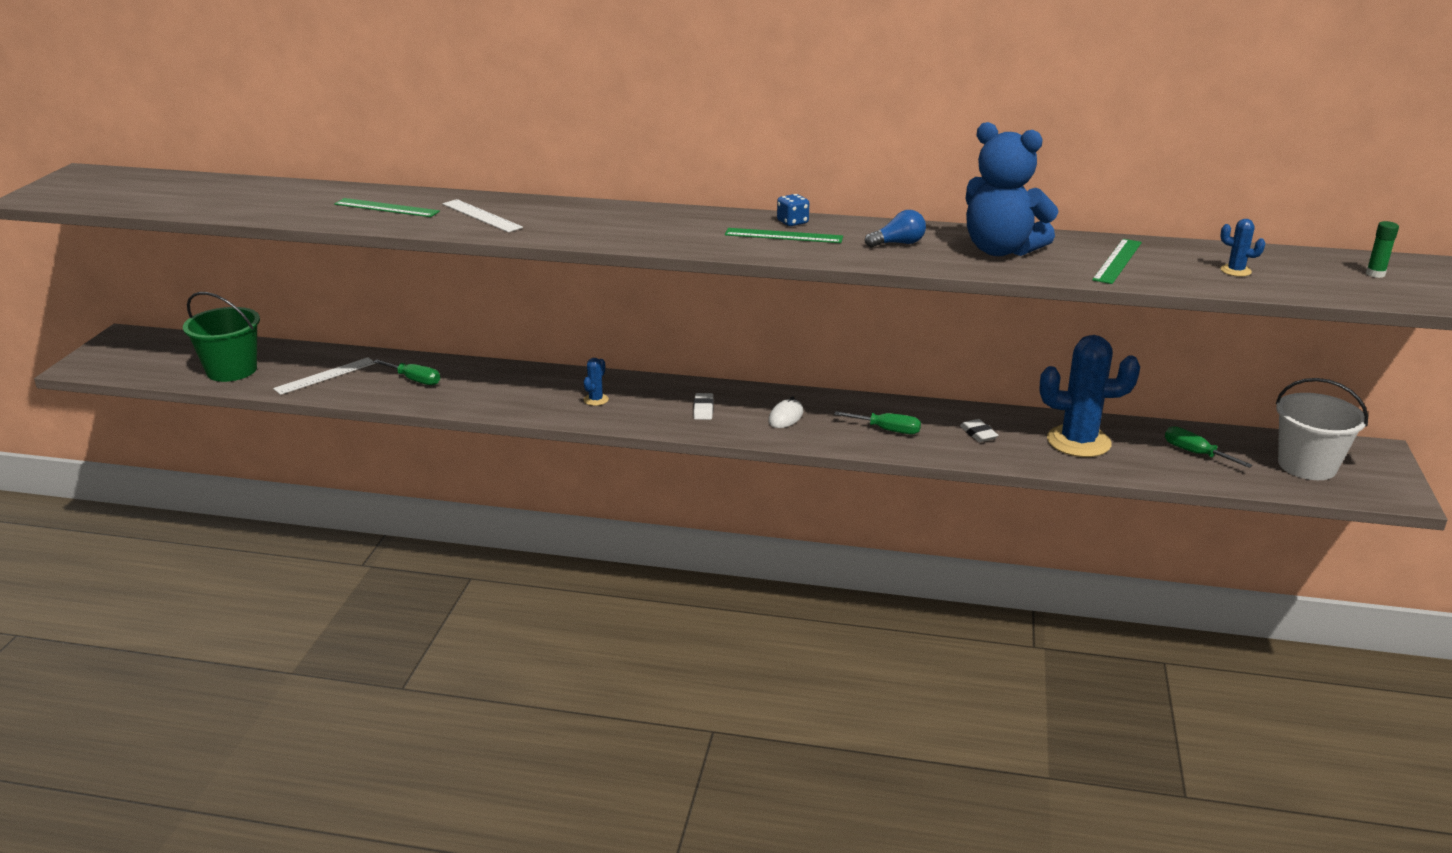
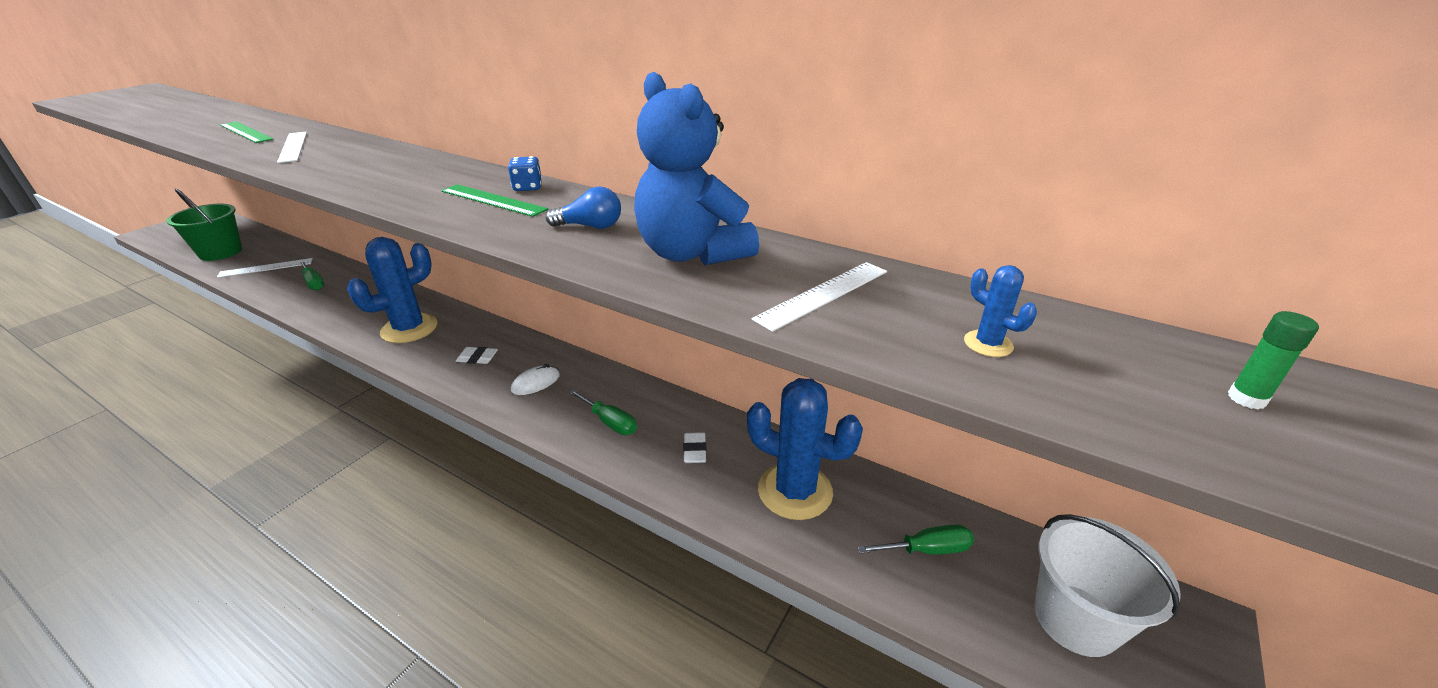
camera: 20 degrees right, 5 degrees up
(596, 400) = (409, 329): blue cactus -> blue cactus, size x2.36
(703, 409) = (477, 358): white eraser -> white eraser turned 75 degrees clockwise
(1117, 261) = (823, 294): green ruler -> white ruler
(1195, 453) = (927, 550): green screwdriver -> green screwdriver turned 105 degrees clockwise

